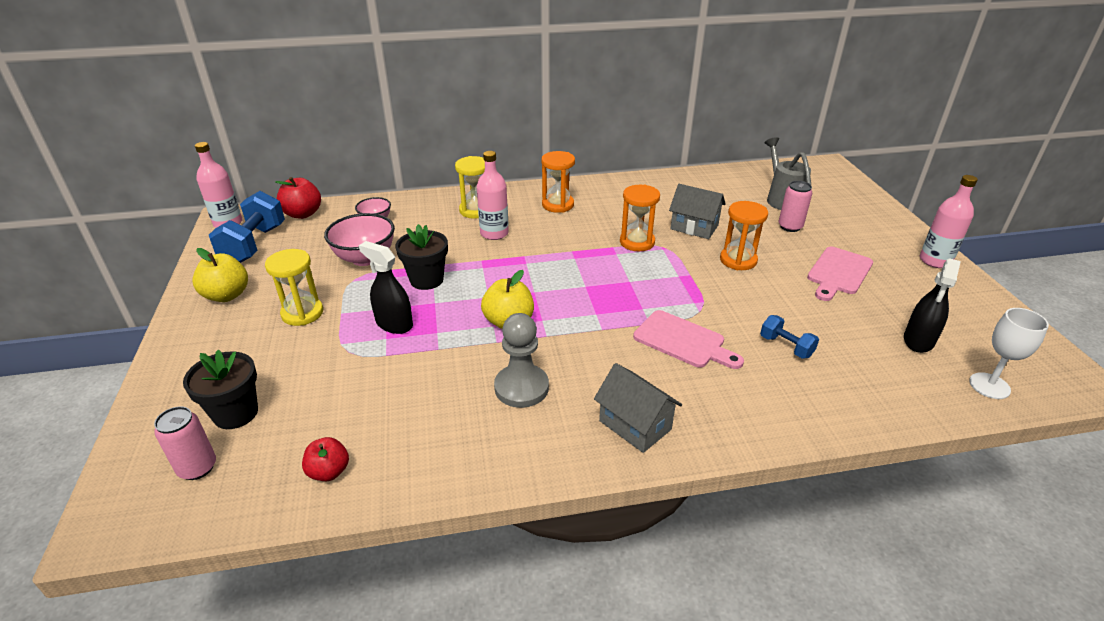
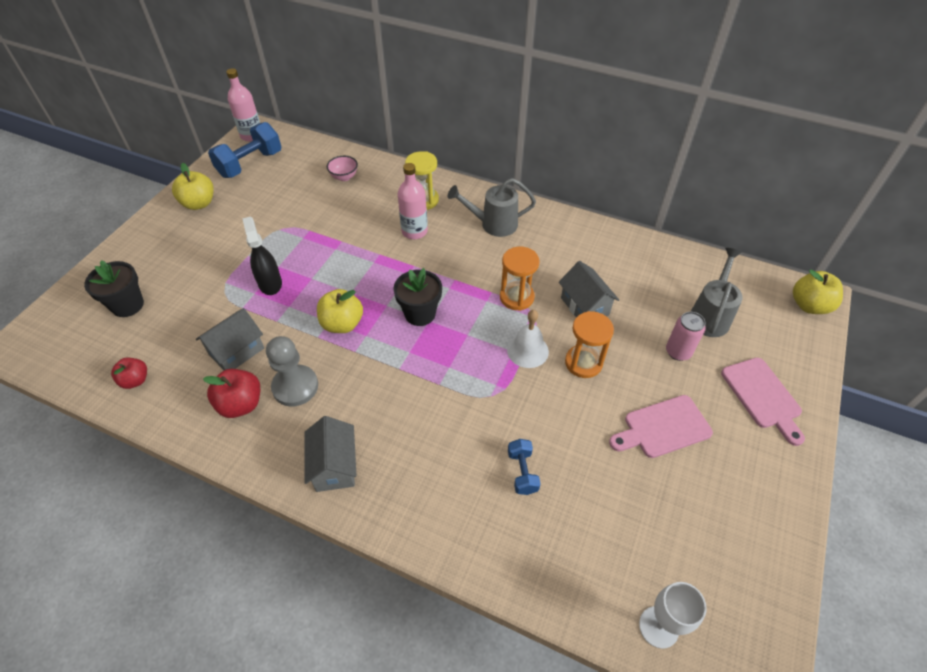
camera: 35 degrees right, 15 degrees up
(197, 468) = (80, 334): pink can -> none
(302, 313) = (226, 243): yellow hourglass -> none
(303, 214) = (303, 148): red apple -> red apple (241, 404)
(365, 258) = (305, 212): pink bowl -> none
(424, 391) = (236, 351): none -> grey house
(426, 280) = (326, 254): black flower pot -> black flower pot (420, 314)
(558, 205) = (493, 224): orange hourglass -> grey watering can
(683, 341) = (447, 416): pink cutting board -> pink cutting board (763, 396)
(689, 271) = (527, 350): none -> white bell
(830, 171) = (809, 305): none -> yellow apple
(918, 340) = (650, 541): black spray bottle -> none
(935, 261) = (785, 471): pink bottle -> none

